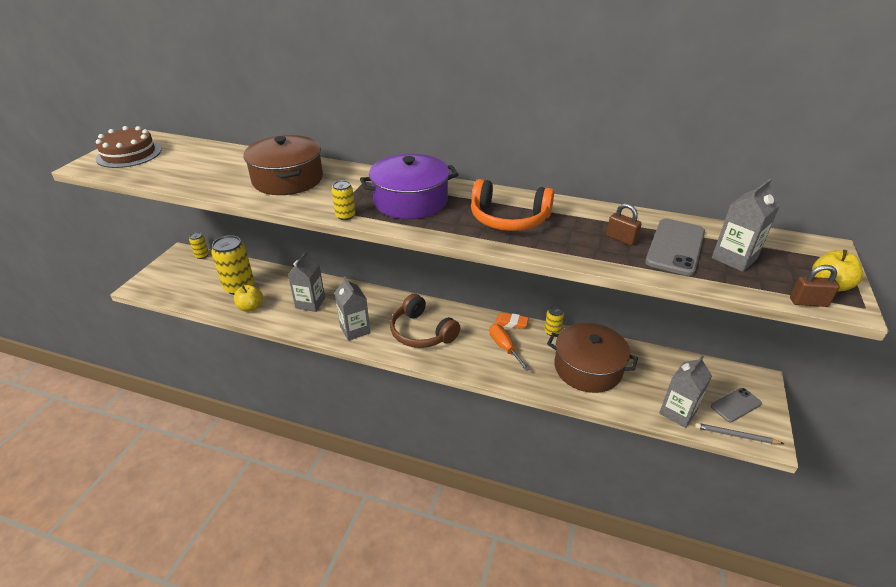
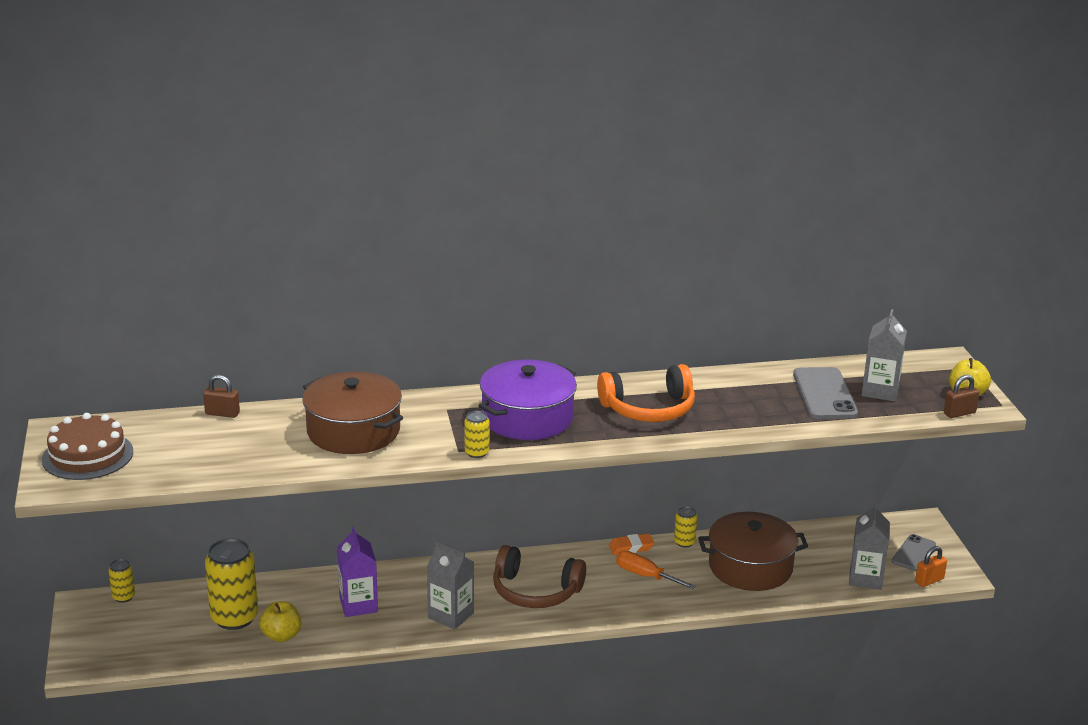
camera: 30 degrees left, 10 degrees down
(310, 303) = (358, 605): grey carton -> purple carton
(621, 239) = (771, 400): brown padlock -> brown padlock (222, 413)
(736, 435) = (929, 580): grey pencil -> orange padlock

